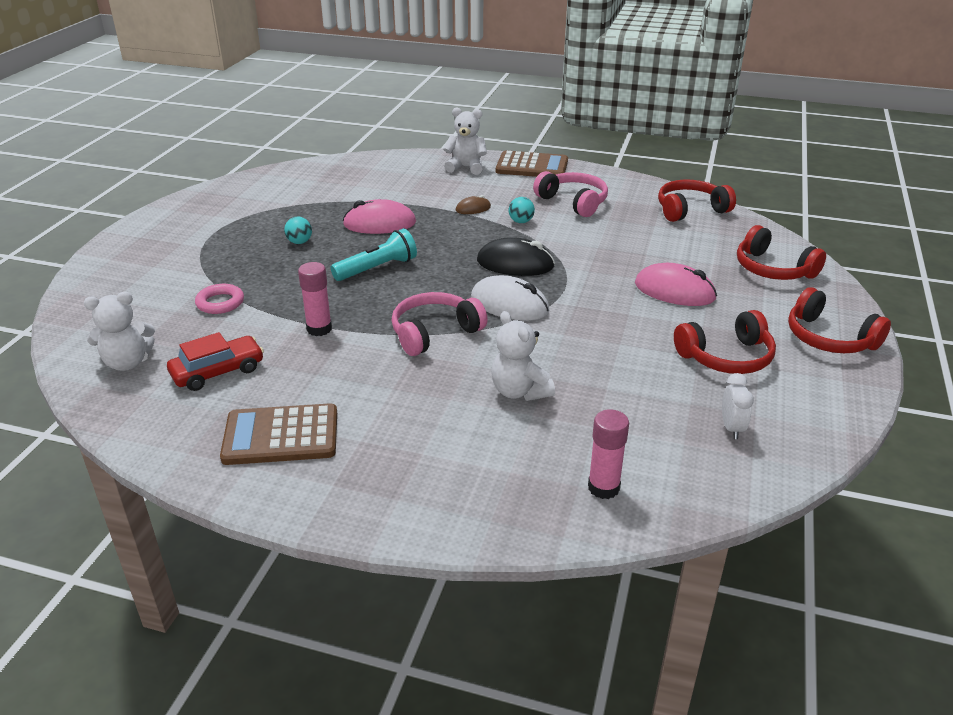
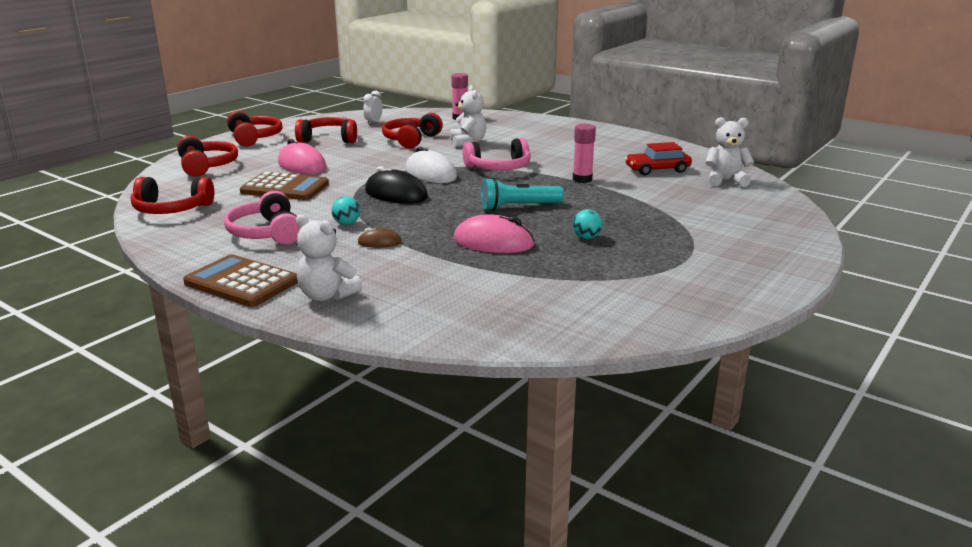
camera: 160 degrees left, 10 degrees down
(220, 303) = (663, 203): pink ring -> none
(281, 436) = (615, 145): brown calculator -> brown calculator (285, 188)
(610, 381) = (411, 140): none -> red headphones

